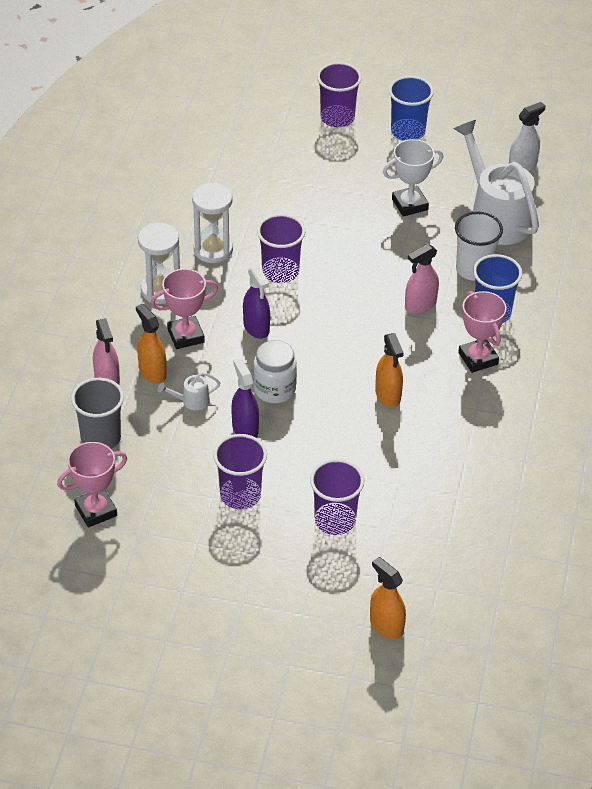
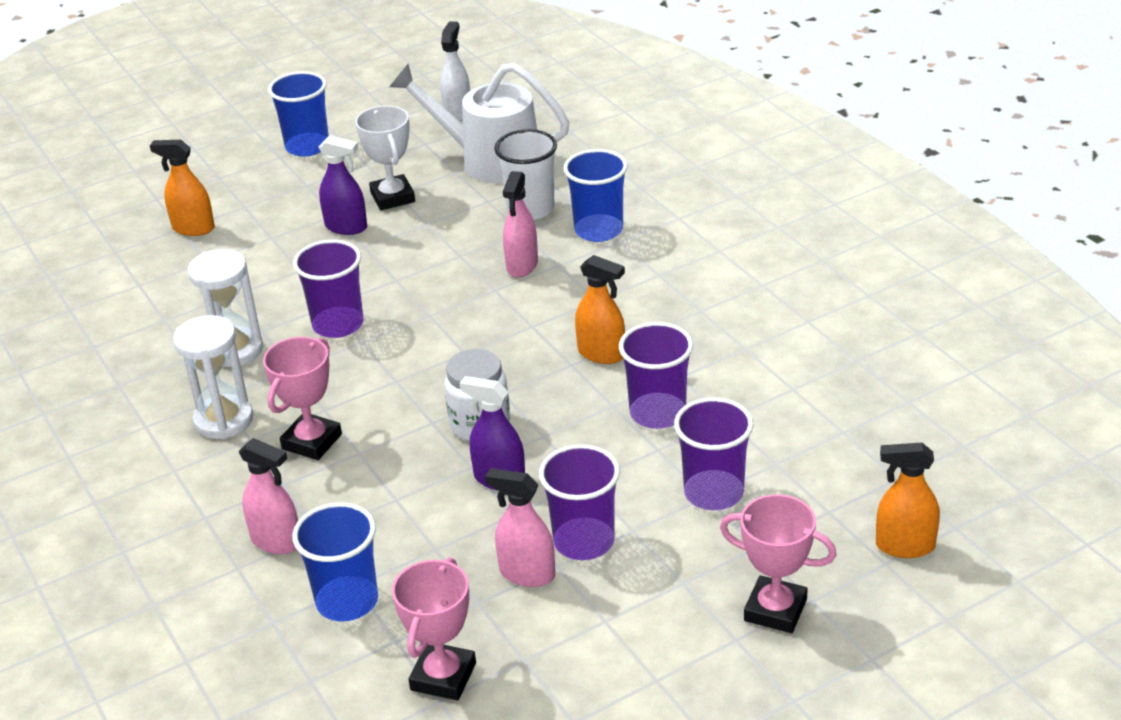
camera: 40 degrees left, 10 degrees down
(101, 438) = (347, 601): grey cup -> blue cup
(152, 372) = (320, 498): orange spray bottle -> orange spray bottle (193, 228)
(191, 401) = (404, 495): white watering can -> none
(194, 490) = (527, 574): none -> pink spray bottle
(256, 328) = (381, 385): purple spray bottle -> purple spray bottle (346, 227)
(337, 118) = (218, 174): purple cup -> purple cup (657, 413)
(409, 204) = (392, 197): white trophy -> white trophy turned 45 degrees counterclockwise
(478, 358) = (640, 272): pink trophy -> pink trophy (775, 610)

